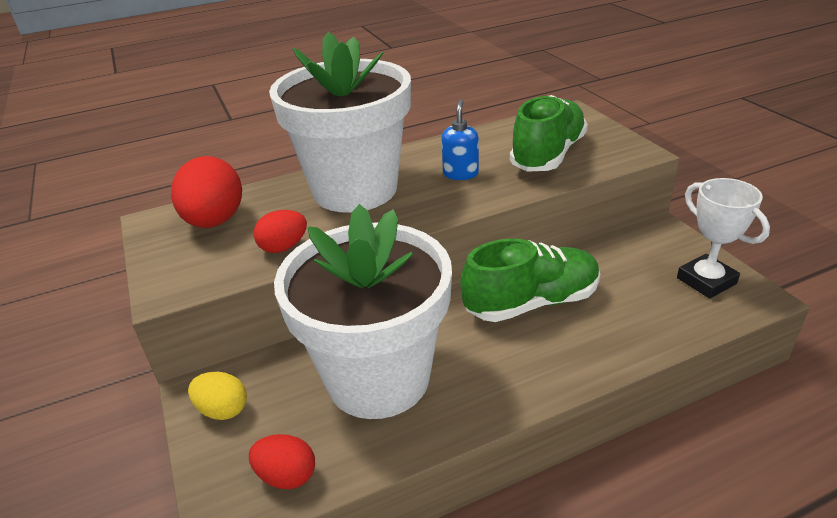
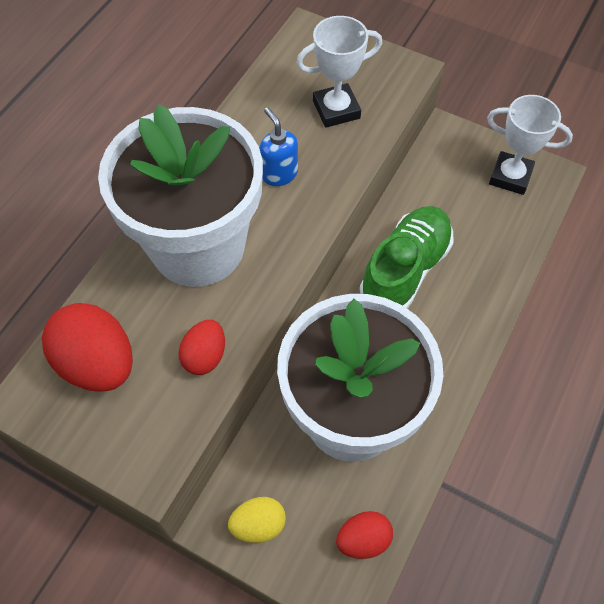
camera: 40 degrees left, 25 degrees up
(548, 155) = (336, 109): green shoe -> white trophy

